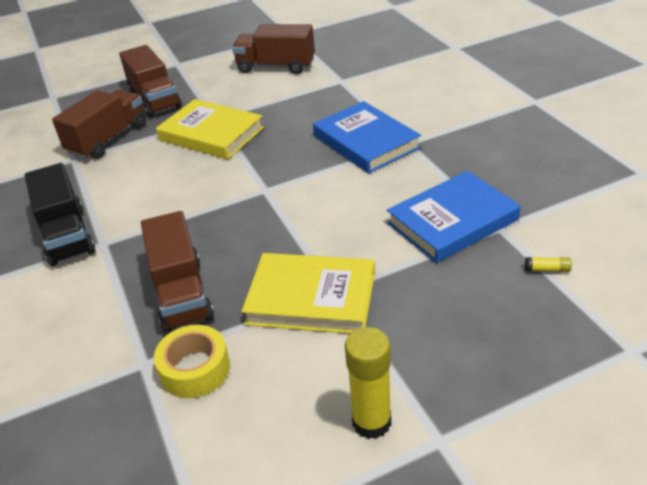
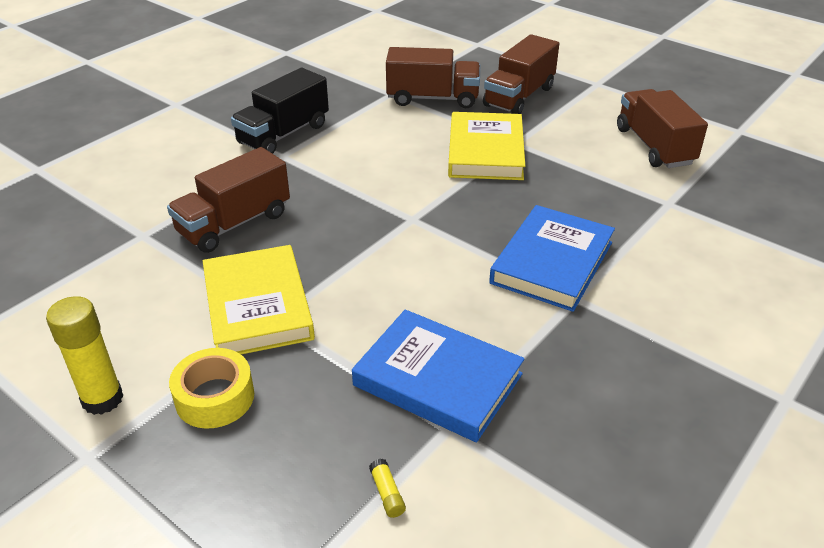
camera: 60 degrees right, 0 degrees up
(195, 369) = (143, 266): yellow tape -> yellow tape (215, 397)

